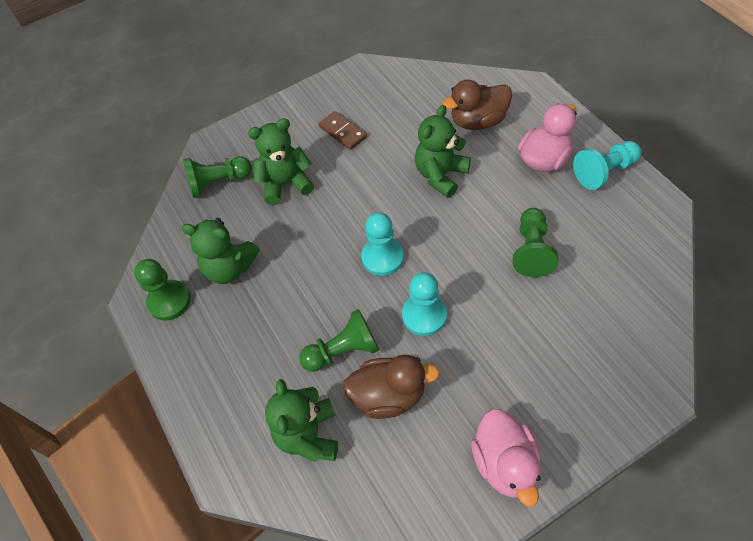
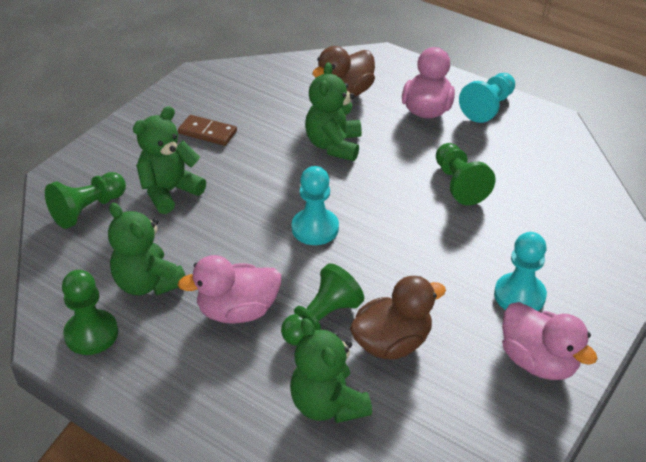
camera: 30 degrees left, 15 degrees down
(229, 268) = (148, 283): green teddy bear -> green teddy bear turned 60 degrees clockwise
(283, 319) = (237, 311): none -> pink duck
(424, 315) = (387, 265): turquoise pawn -> turquoise pawn (519, 295)

